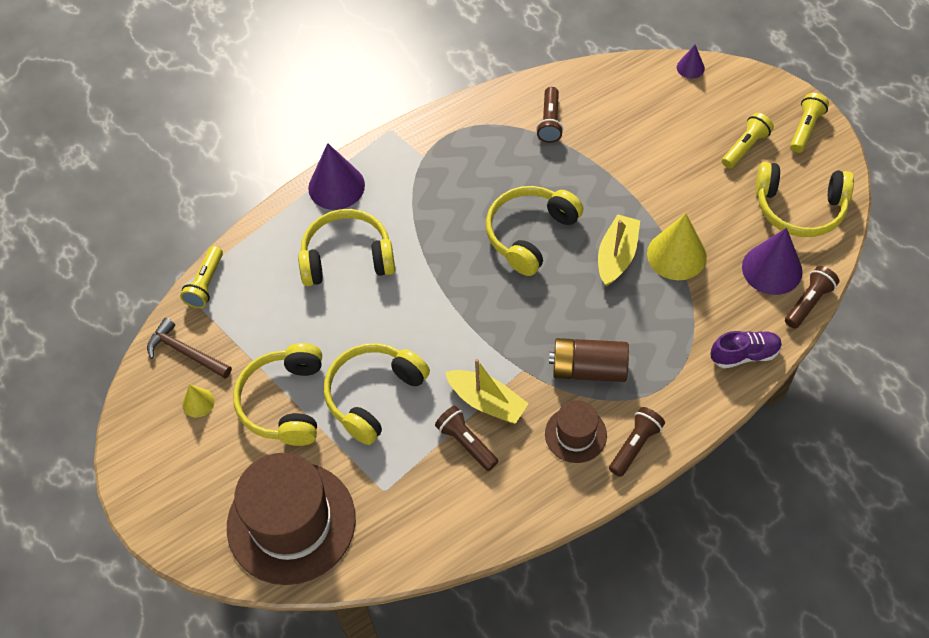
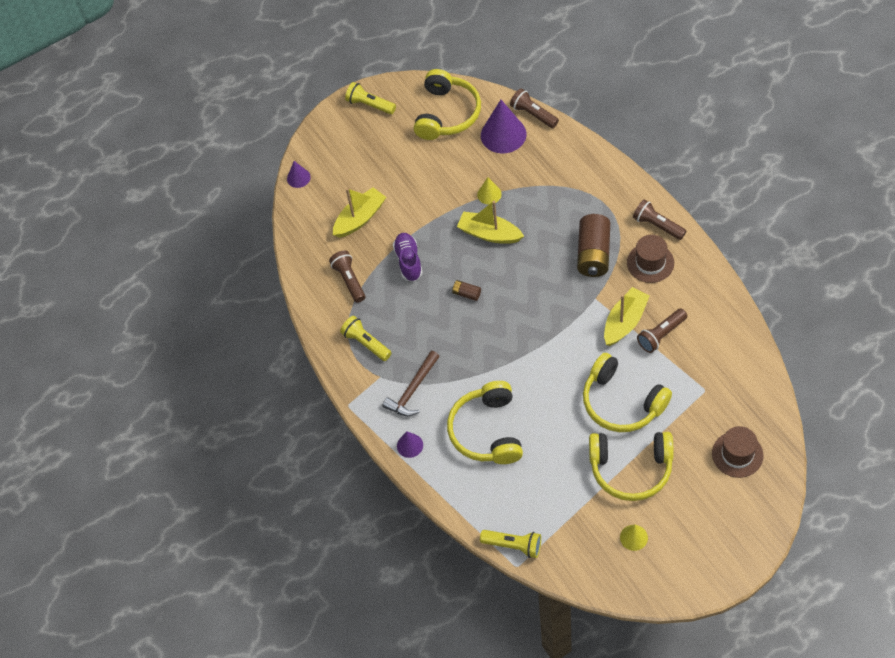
camera: 85 degrees left, 0 degrees up
(186, 352) = (584, 554): brown hammer -> brown hammer (412, 390)
(291, 522) = (737, 454): brown hat -> brown hat, size x0.49
(336, 186) = (410, 445): purple cone -> purple cone, size x0.52
(530, 234) = (466, 294): yellow headphones -> brown battery
(550, 122) = (349, 280): brown flashlight -> brown flashlight turned 120 degrees counterclockwise
(635, 127) = (360, 218): none -> yellow boat
(676, 255) = (489, 194): yellow cone -> yellow cone, size x0.52
(744, 355) = (579, 155): purple shoe -> purple shoe (408, 261)
(745, 147) = (385, 144): yellow flashlight -> yellow flashlight (366, 343)

